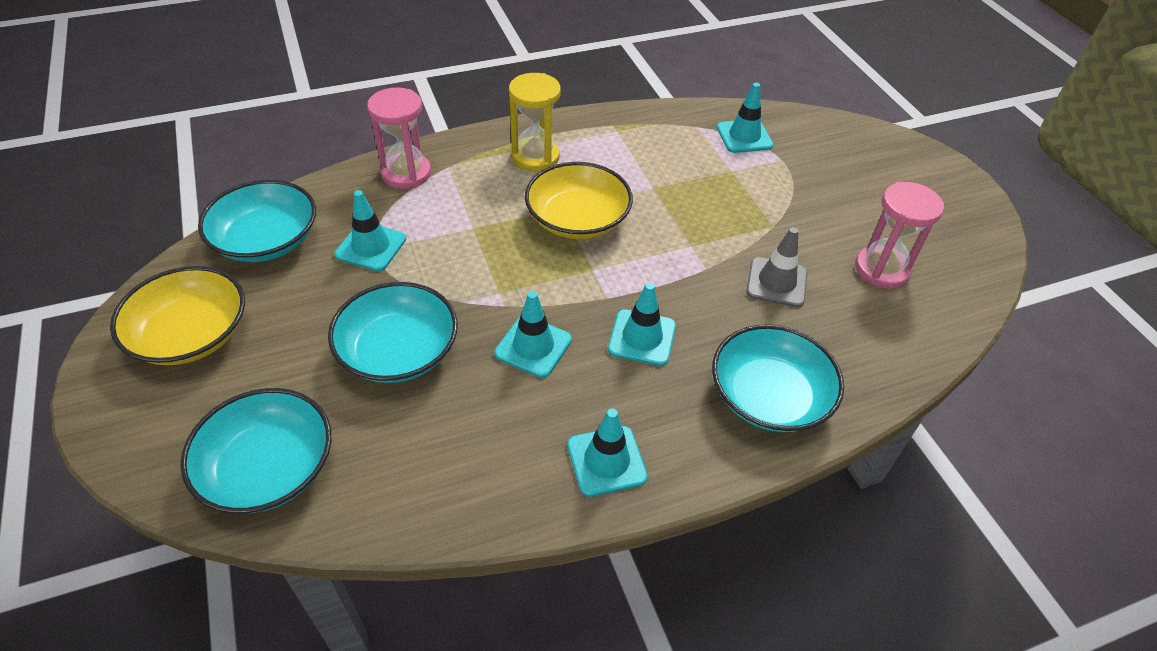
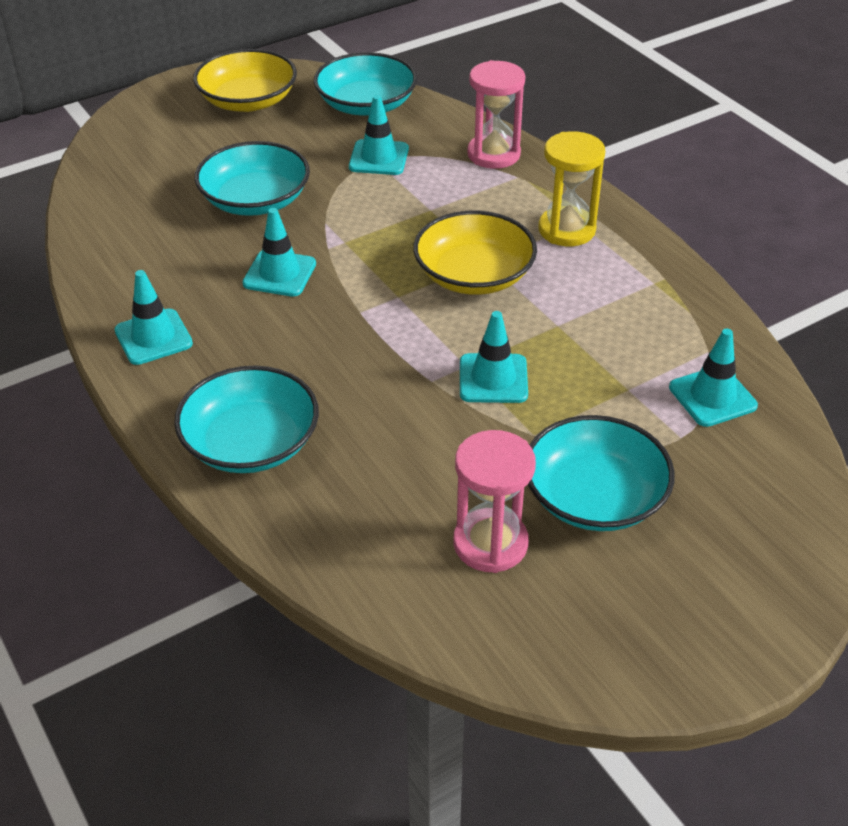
camera: 80 degrees right, 5 degrees down
(268, 467) = (127, 167): turquoise bowl -> turquoise bowl (594, 496)
(642, 338) = (310, 342): turquoise traffic cone -> turquoise traffic cone (493, 379)
(776, 282) = (429, 441): grey traffic cone -> none

